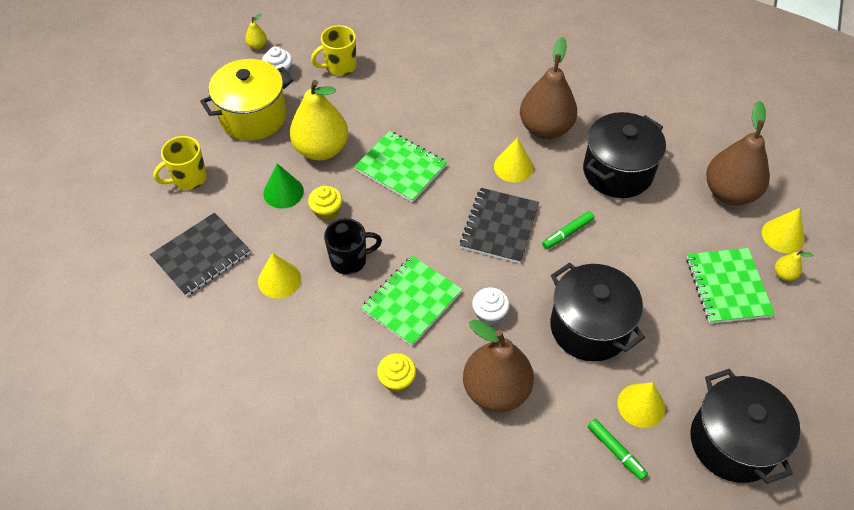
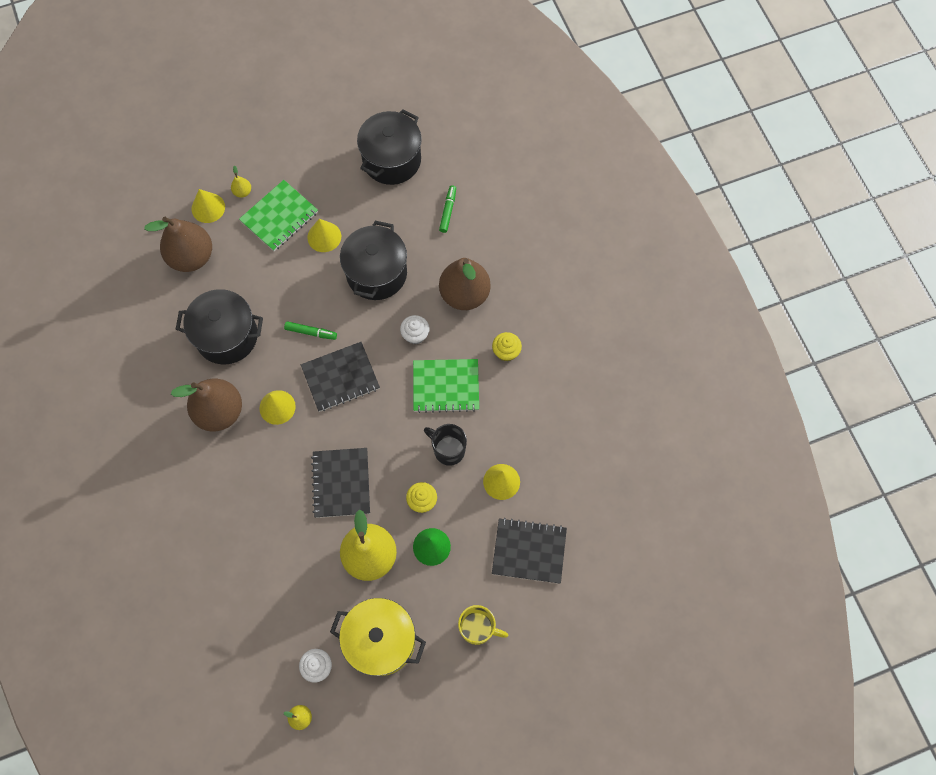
camera: 130 degrees left, 15 degrees up
(340, 66) = (271, 622): yellow mug -> none
(401, 168) = (341, 483): green notebook -> black notebook
(641, 405) = (407, 215): yellow cone -> yellow cone (324, 236)

